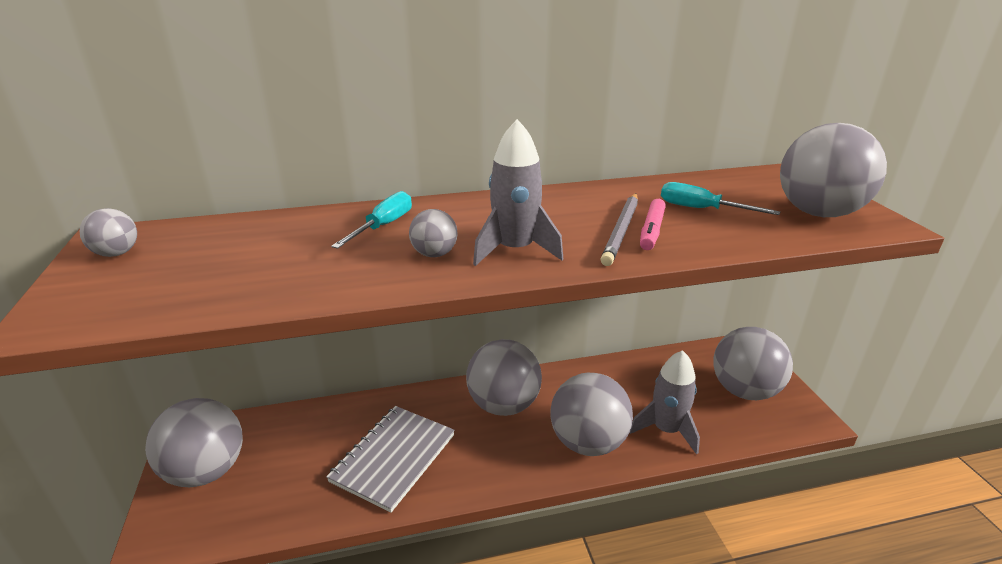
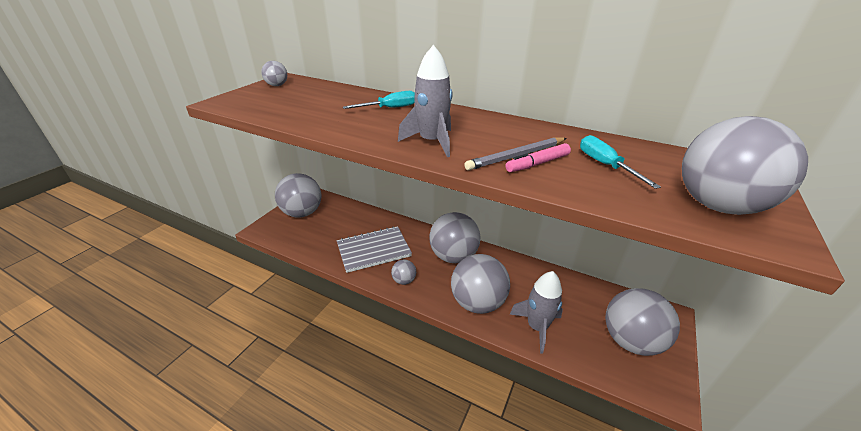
camera: 40 degrees right, 5 degrees up
(434, 254) = (389, 129): grey ball -> grey ball (404, 280)

